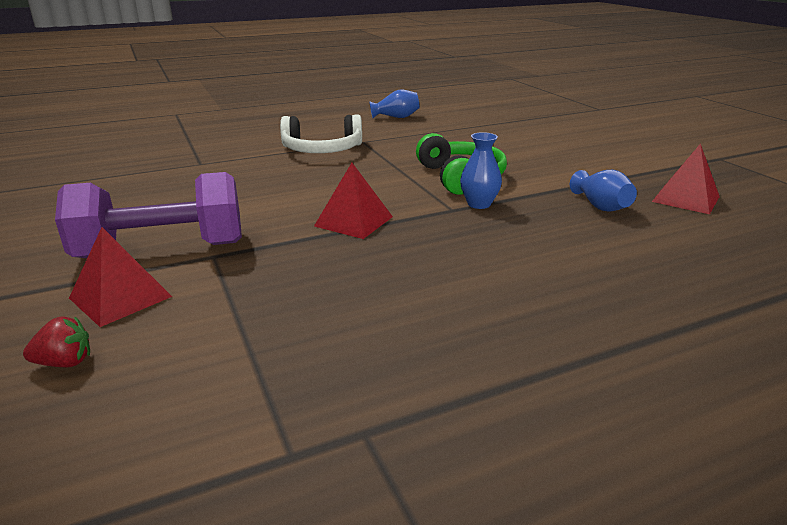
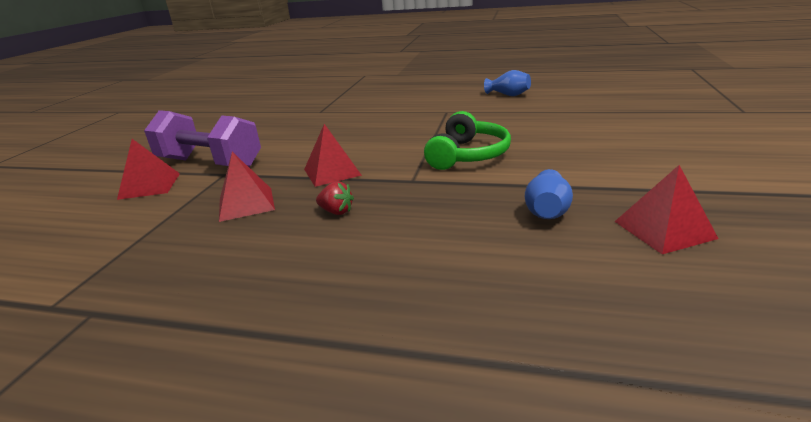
camera: 40 degrees right, 0 degrees up
(65, 362) = (77, 213): red strawberry -> red strawberry (336, 212)
(316, 275) = (246, 204): none -> red pyramid
(322, 150) = (406, 114): white headphones -> none
(479, 204) = (440, 181): blue vase -> none

